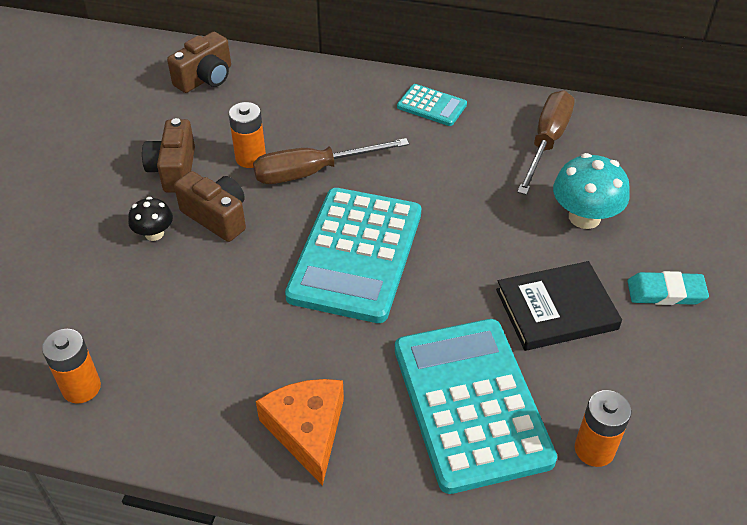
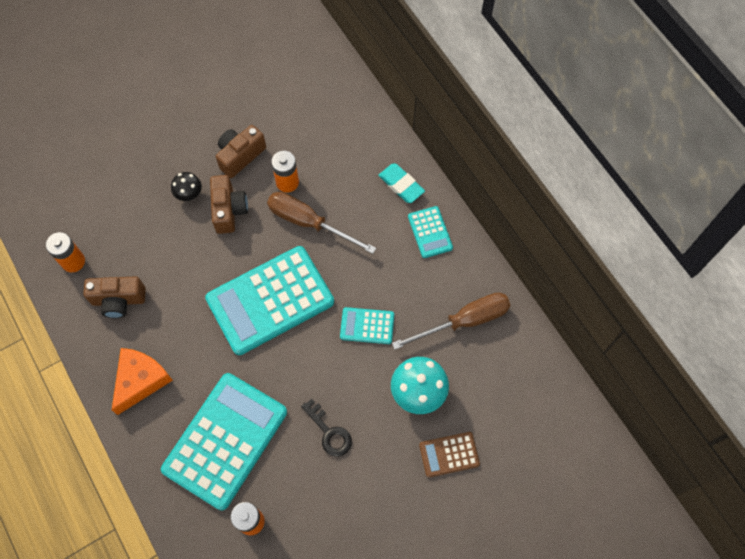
camera: 45 degrees right, 20 degrees up
(205, 78) = (325, 96): brown camera -> brown camera (118, 300)
(473, 205) = (367, 326): none -> turquoise calculator
(556, 309) = (329, 432): black book -> black key
(666, 292) = (399, 480): turquoise eraser -> turquoise eraser (401, 185)
(674, 239) = (449, 454): none -> brown calculator

